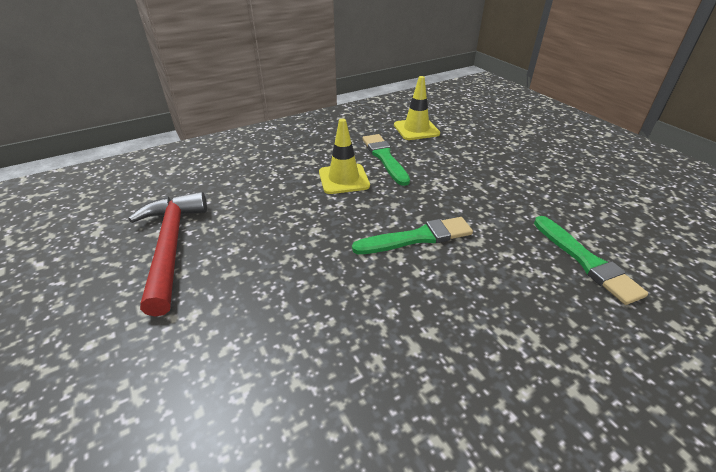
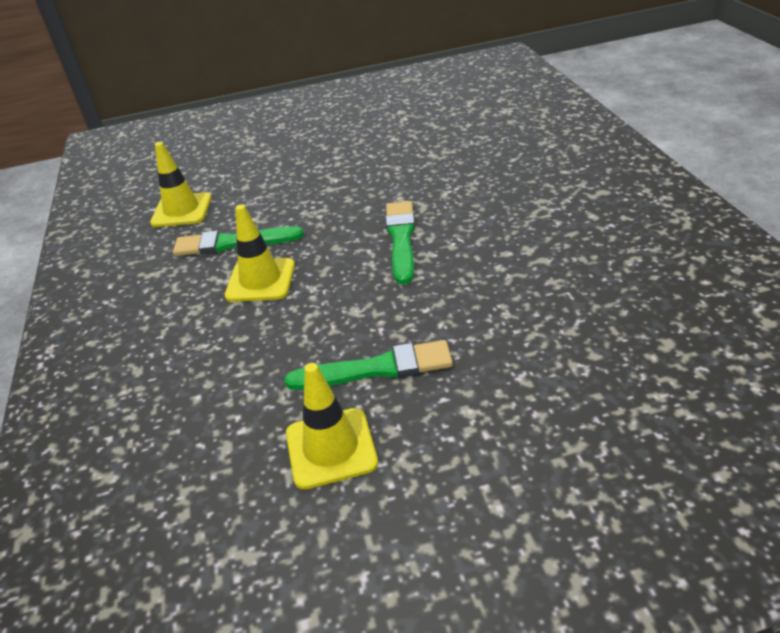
camera: 70 degrees left, 0 degrees up
(171, 246) = (331, 448): red hammer -> yellow traffic cone
(585, 260) = (467, 158): green brush -> green brush (376, 369)

